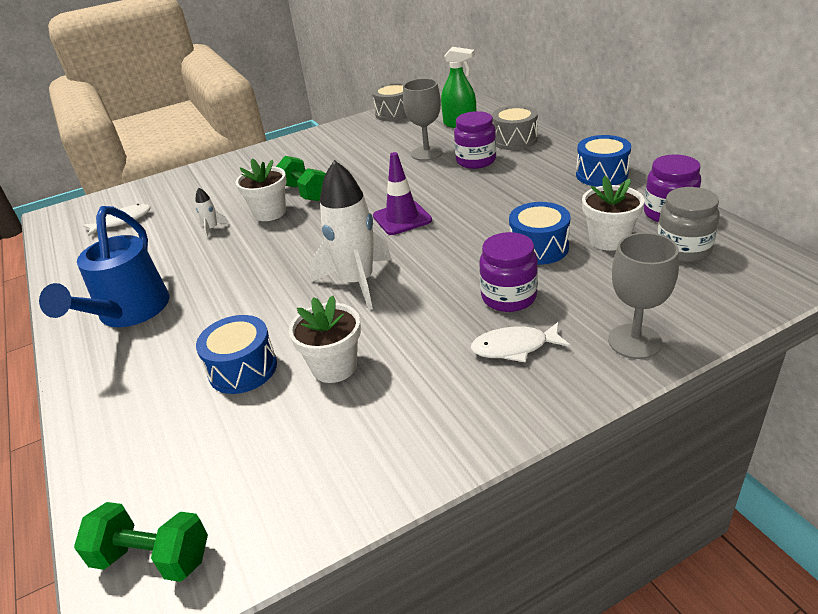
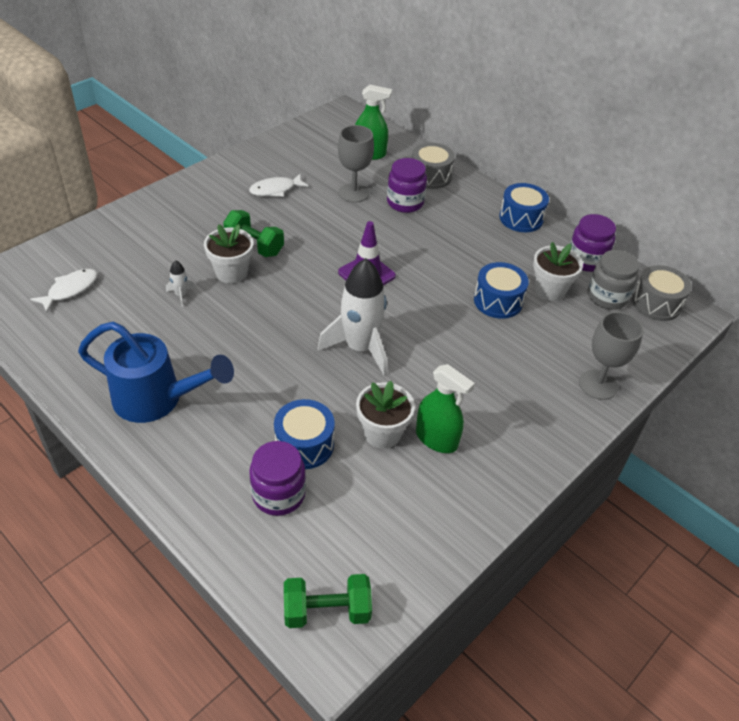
camera: 25 degrees left, 10 degrees up
(129, 312) = (156, 399): blue watering can -> blue watering can turned 60 degrees counterclockwise
(394, 113) = (295, 137): grey drum -> grey drum (656, 304)
(394, 380) = (436, 439): none -> green spray bottle
(508, 297) = (493, 352): purple jar -> purple jar (278, 494)
(514, 347) = (515, 399): white fish -> white fish (275, 190)

